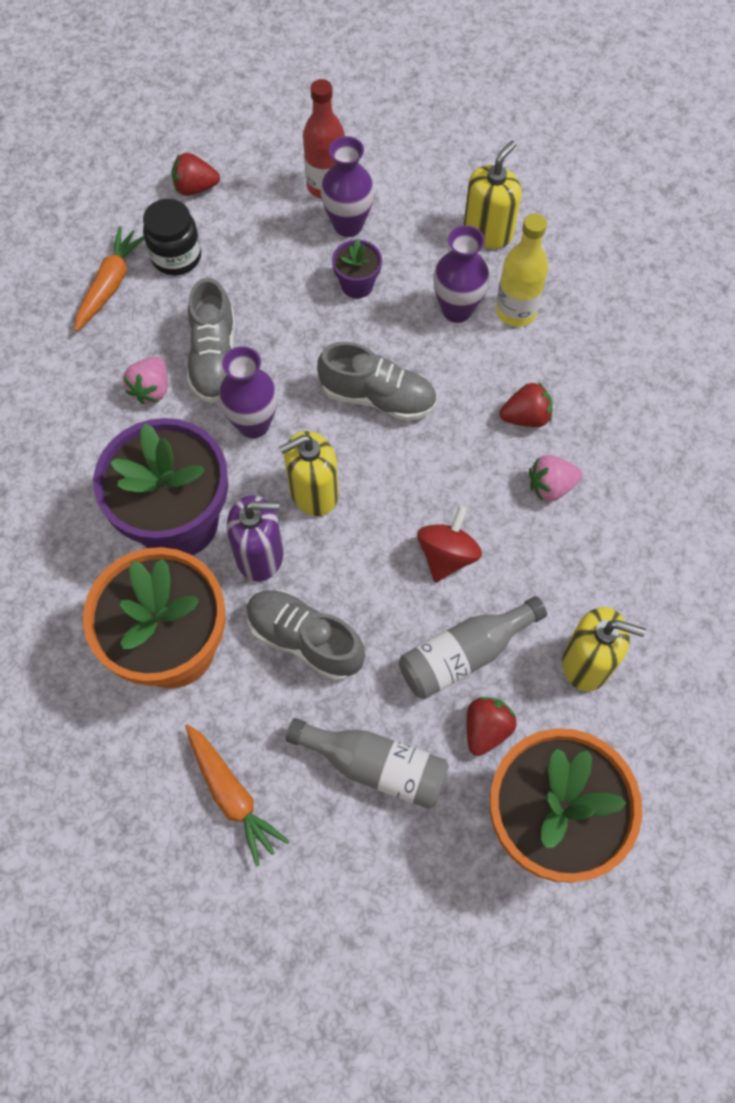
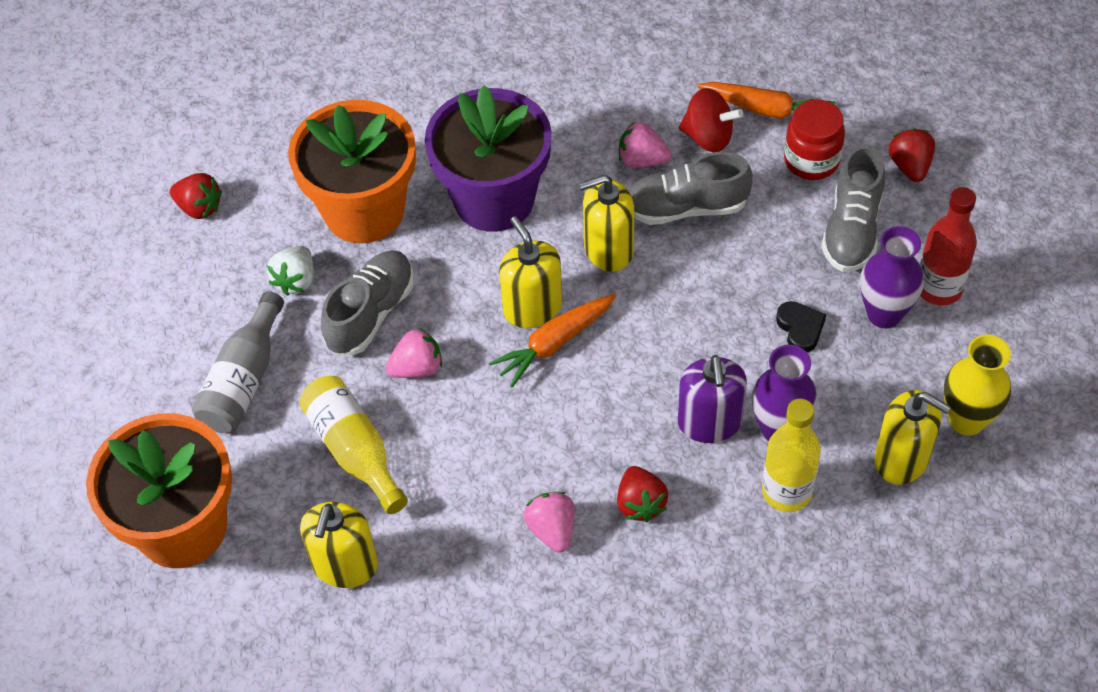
camera: 90 degrees right, 10 degrees down
(176, 257) = (811, 160): black jar -> red jar
(232, 795) = (223, 270): orange carrot -> orange carrot (554, 343)
(253, 424) = (608, 249): purple vase -> yellow soap dispenser
(255, 716) = (296, 280): none -> white strawberry
(259, 555) = (460, 268): purple soap dispenser -> purple soap dispenser (709, 422)
(357, 285) = (800, 328): purple flower pot -> black heart
(374, 596) = (417, 368): none -> pink strawberry
(378, 397) = (652, 357): grey shoe -> grey shoe (852, 229)
(447, 555) = (464, 431): red spinning top -> red spinning top (708, 137)
(454, 185) = (966, 420): none -> yellow vase
(464, 654) = (354, 450): grey bottle -> yellow bottle
(486, 729) = (276, 472): red strawberry -> red strawberry (199, 207)

